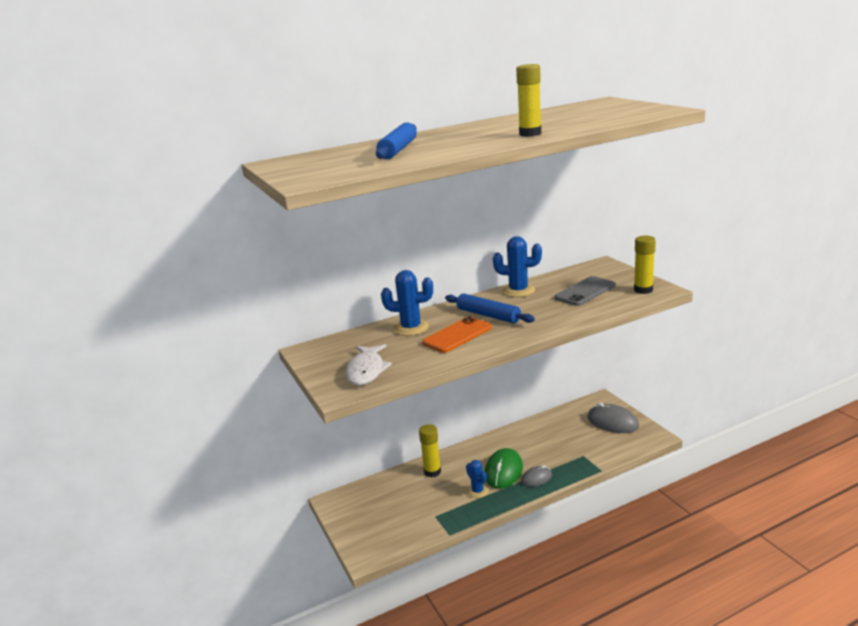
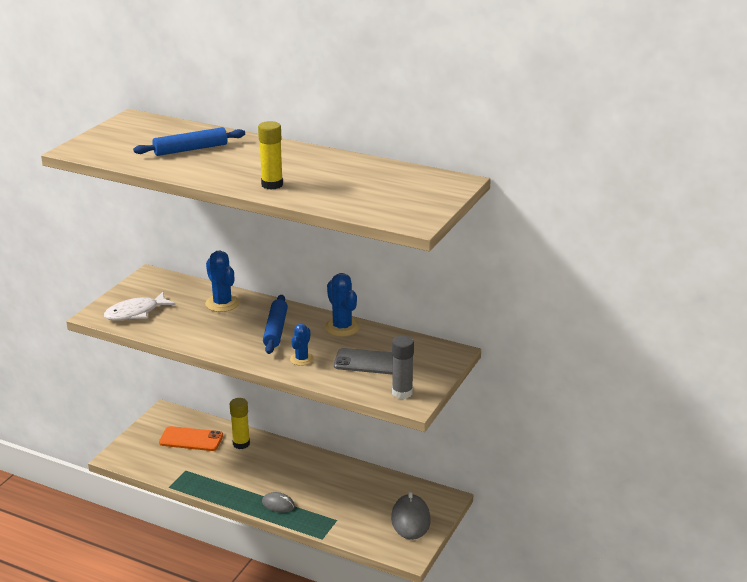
camera: 50 degrees right, 5 degrees up
(457, 335) = (225, 329): orange phone -> orange phone (191, 439)
(477, 491) = (234, 479): blue cactus -> blue cactus (301, 359)
(503, 471) = (273, 482): green mouse -> none
(643, 290) = (402, 393): yellow glue stick -> grey glue stick

